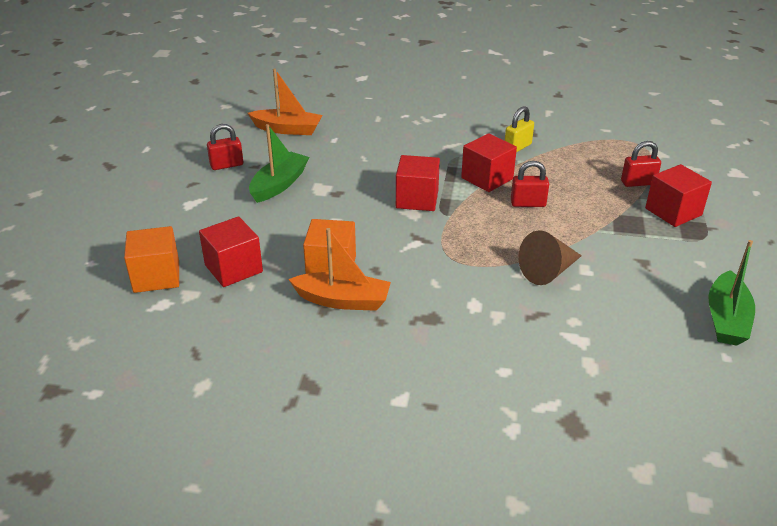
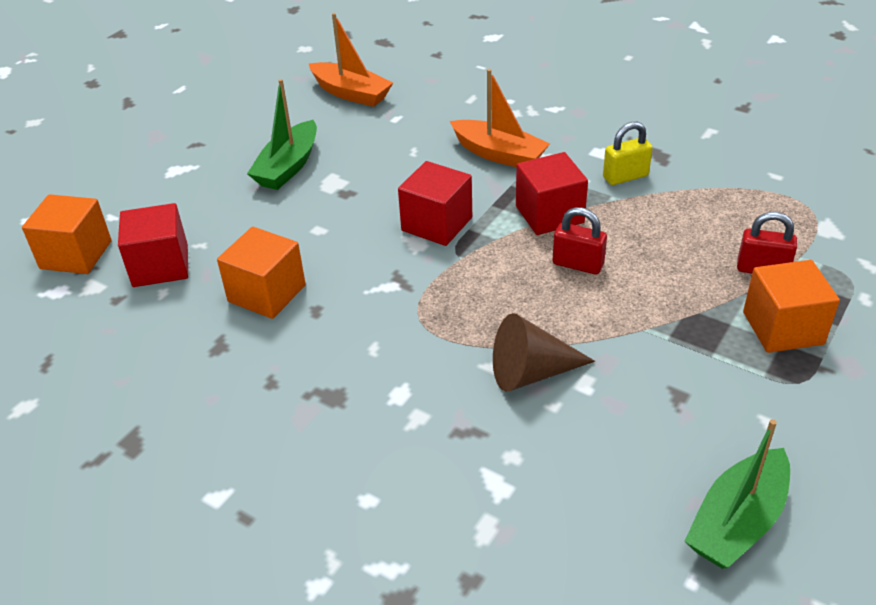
camera: 25 degrees right, 5 degrees up
(227, 165) = (249, 128): red padlock -> none
(279, 184) = (288, 166): green boat -> green boat turned 150 degrees clockwise
(342, 300) = (248, 341): orange boat -> orange boat (499, 154)
(673, 212) = (783, 328): red cube -> orange cube

